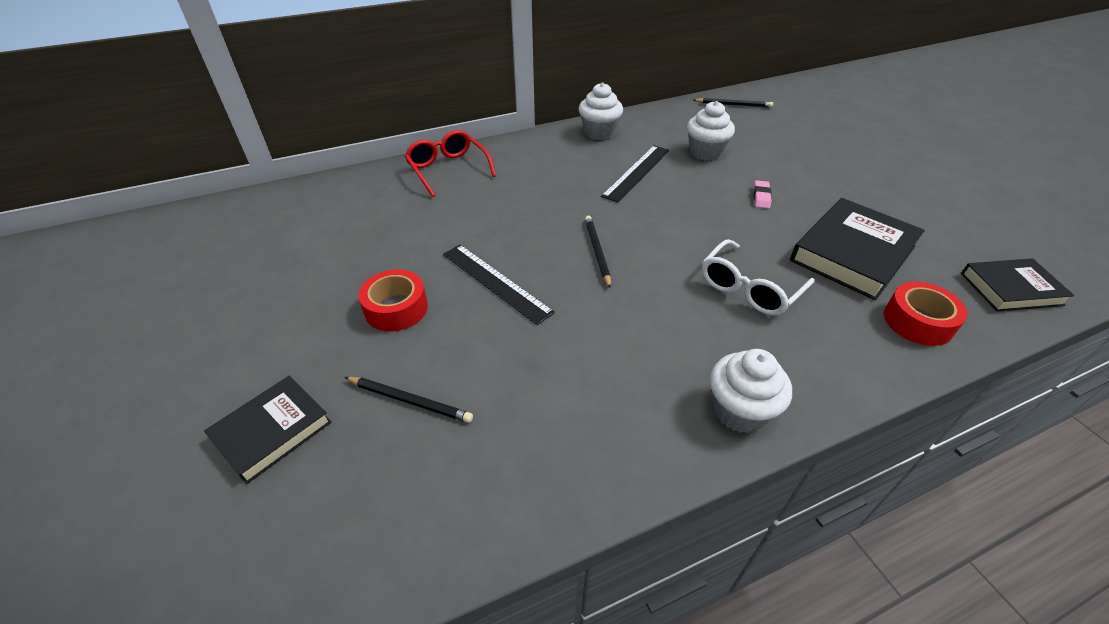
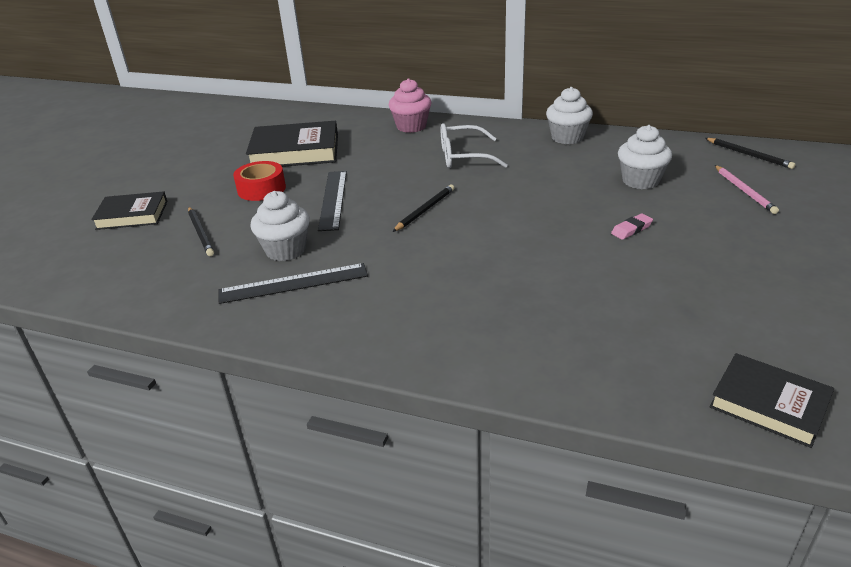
camera: 45 degrees right, 10 degrees down
(448, 169) = (411, 127): red glasses -> pink cupcake
(637, 172) = (548, 174): black ruler -> black ruler (293, 283)
(739, 411) = (355, 335): white cupcake -> white cupcake (285, 250)
(749, 288) = (496, 279): white glasses -> white glasses (463, 157)
(773, 135) = (744, 191): none -> pink pencil
(852, 253) = (640, 301): black book -> black book (295, 151)
(918, 322) = (604, 369): red tape -> none

